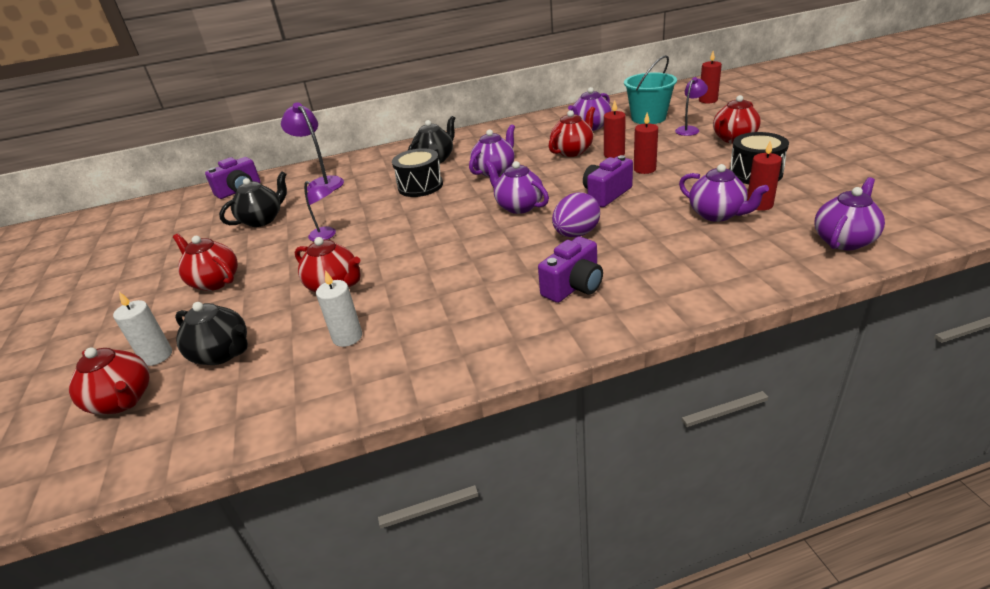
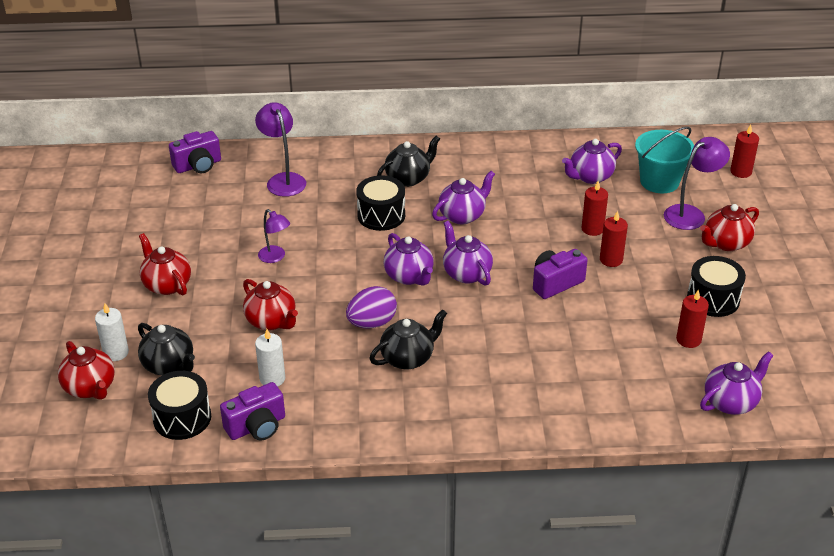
camera: 10 degrees right, 5 degrees up
(243, 405) = (182, 418): none -> black drum
(263, 220) = (217, 216): black teapot -> black teapot (408, 358)
(572, 151) = (553, 210): red teapot -> none
(574, 287) = (474, 382): purple camera -> purple camera (257, 426)
(576, 234) = (504, 324): purple egg -> purple egg (372, 323)
(689, 129) = (691, 214): purple lamp -> purple lamp, size x1.56
(717, 214) = (643, 340): purple teapot -> purple teapot (409, 276)

